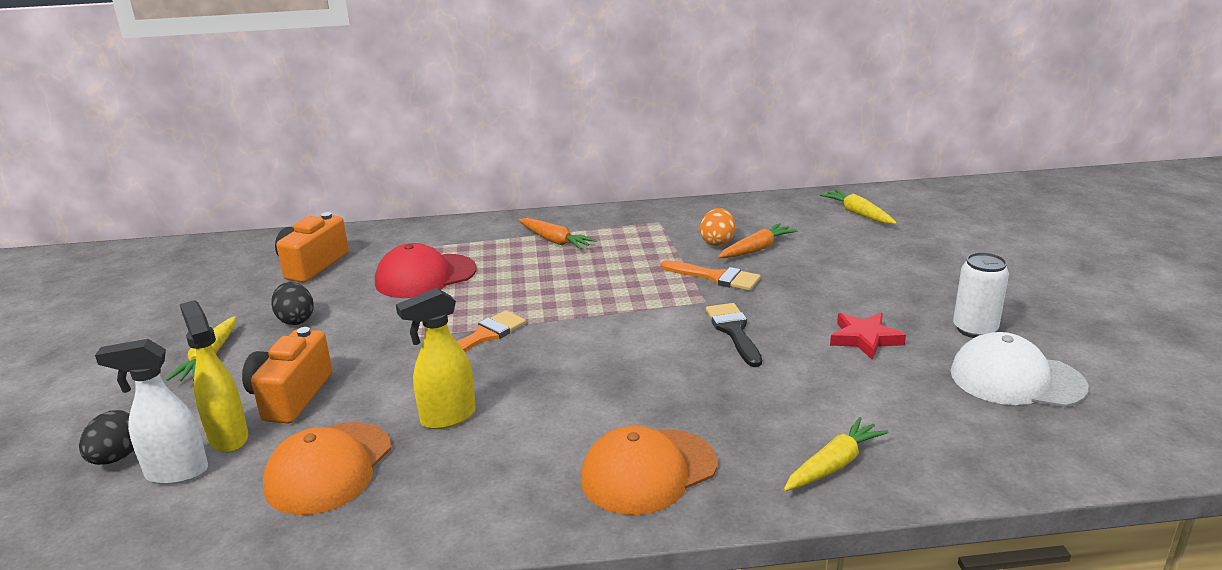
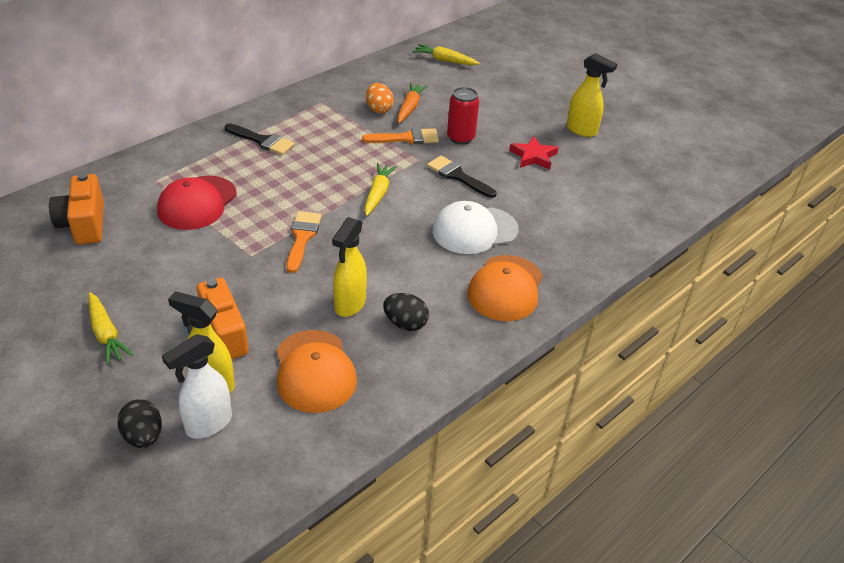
camera: 40 degrees left, 15 degrees up
(295, 320) = (137, 276): black egg -> black egg (405, 324)
(555, 241) = (262, 141): orange carrot -> black brush
(785, 294) = (460, 138): none -> red can
(833, 465) = (591, 244): yellow carrot -> yellow carrot (378, 194)
(974, 329) = (582, 130): white can -> yellow spray bottle
(1016, 379) = (627, 157): white cap -> white cap (474, 230)

